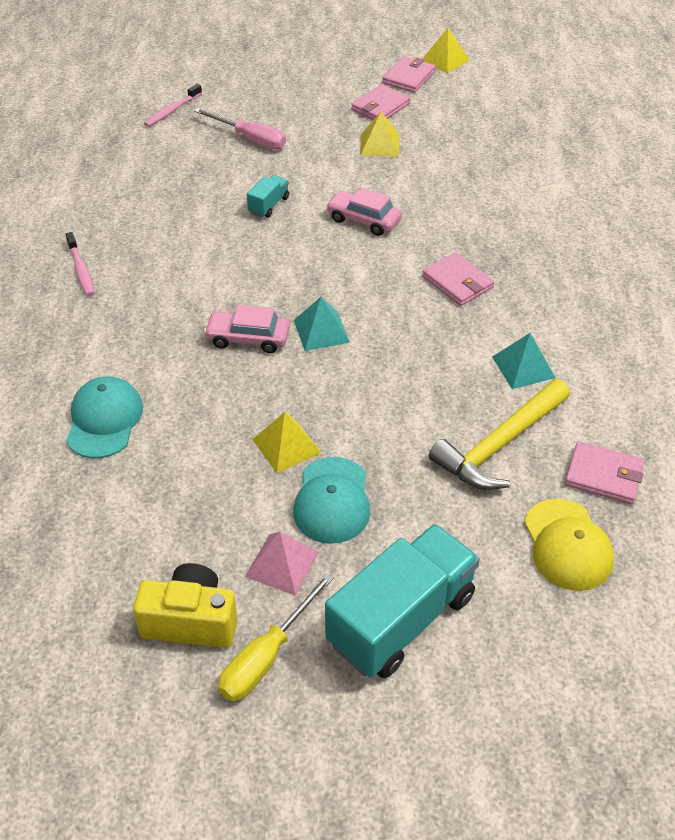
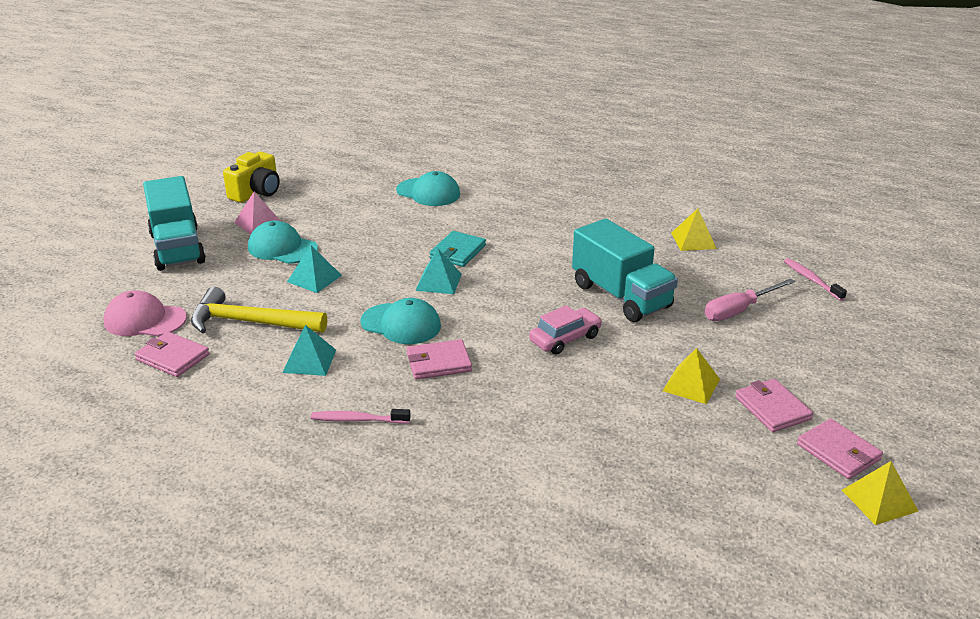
camera: 115 degrees right, 15 degrees down
(81, 270) = (589, 206): pink toothbrush -> pink toothbrush (358, 420)
(248, 338) = (457, 252): pink car -> turquoise wallet
(266, 656) = (210, 207): yellow screwdriver -> none
(269, 205) = (621, 296): turquoise truck -> turquoise truck, size x2.27
(286, 445) = (343, 243): yellow pyramid -> yellow pyramid (693, 240)
(380, 434) = (314, 278): none -> turquoise pyramid
(417, 329) = (401, 324): none -> turquoise cap
(500, 445) = (251, 323): yellow hammer -> yellow hammer turned 60 degrees counterclockwise
(567, 545) = (145, 320): yellow cap -> pink cap
(603, 475) = (172, 357): pink wallet -> pink wallet turned 75 degrees clockwise

